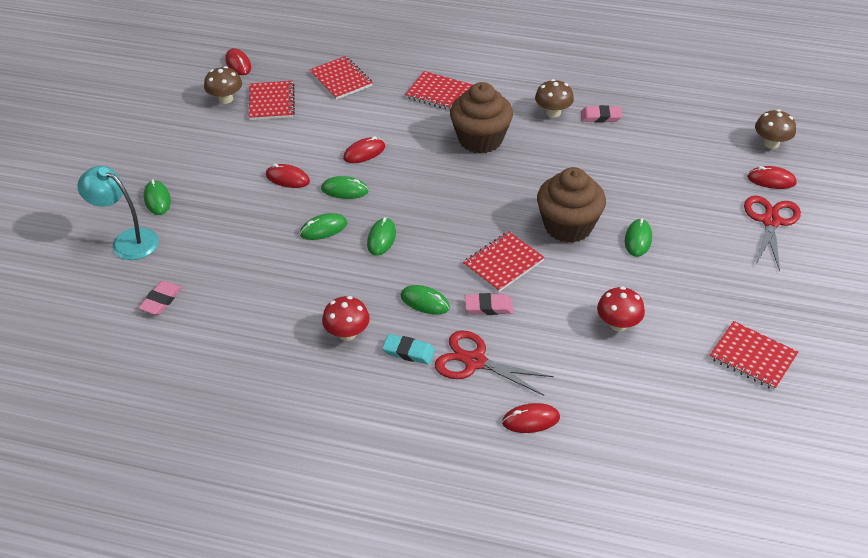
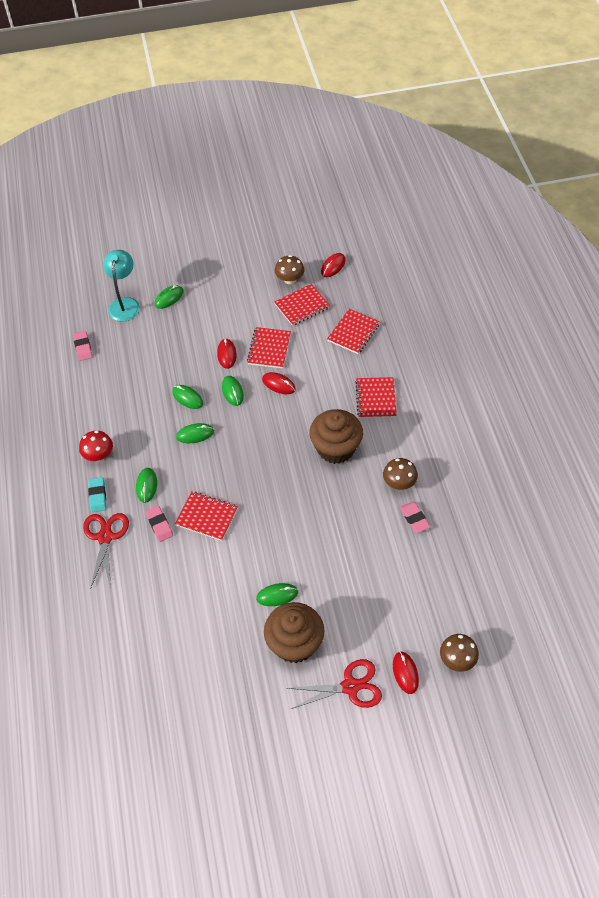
camera: 65 degrees right, 10 degrees up
(161, 300) = (83, 347): pink eraser -> pink eraser turned 75 degrees clockwise
(531, 420) = (68, 589): red mouse -> none
(568, 226) = (267, 543): brown cupcake -> brown cupcake (294, 643)
(618, 324) = (180, 612): red mushroom -> none
(752, 357) = (186, 714): red notebook -> red notebook (269, 349)

